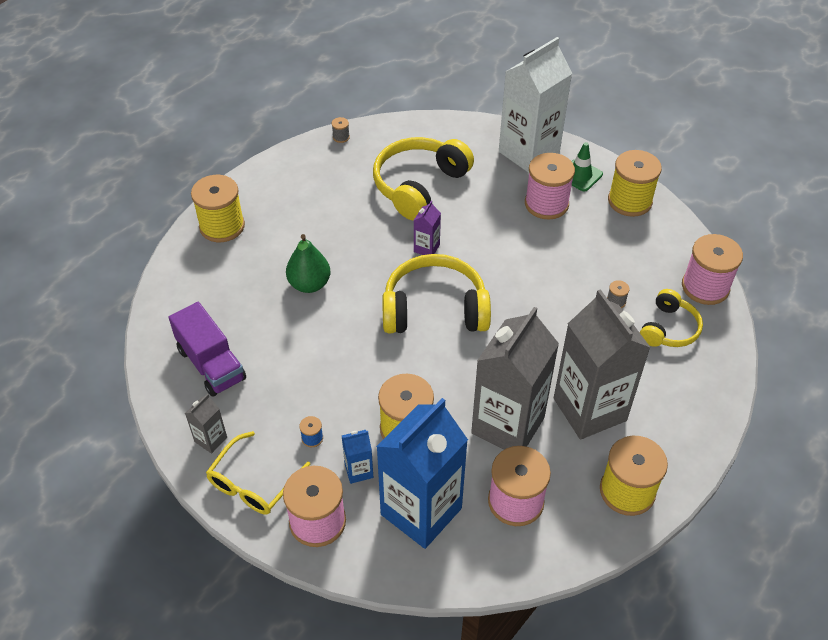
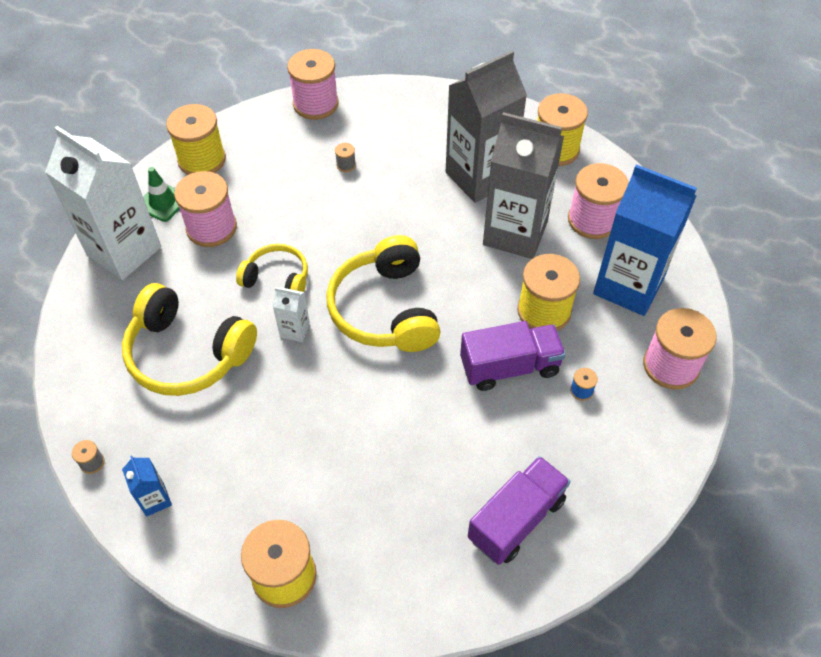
camera: 100 degrees left, 5 degrees up
(211, 439) = (616, 489): grey carton -> none
(254, 482) = (651, 431): yellow glasses -> none
(309, 284) = (371, 441): green pear -> none
(351, 388) = (509, 367): none -> purple truck
(359, 470) = (604, 342): blue carton -> blue carton (155, 500)
(426, 248) = (295, 330): purple carton -> white carton
(668, 328) = (372, 127): yellow headphones -> yellow headphones (277, 279)

